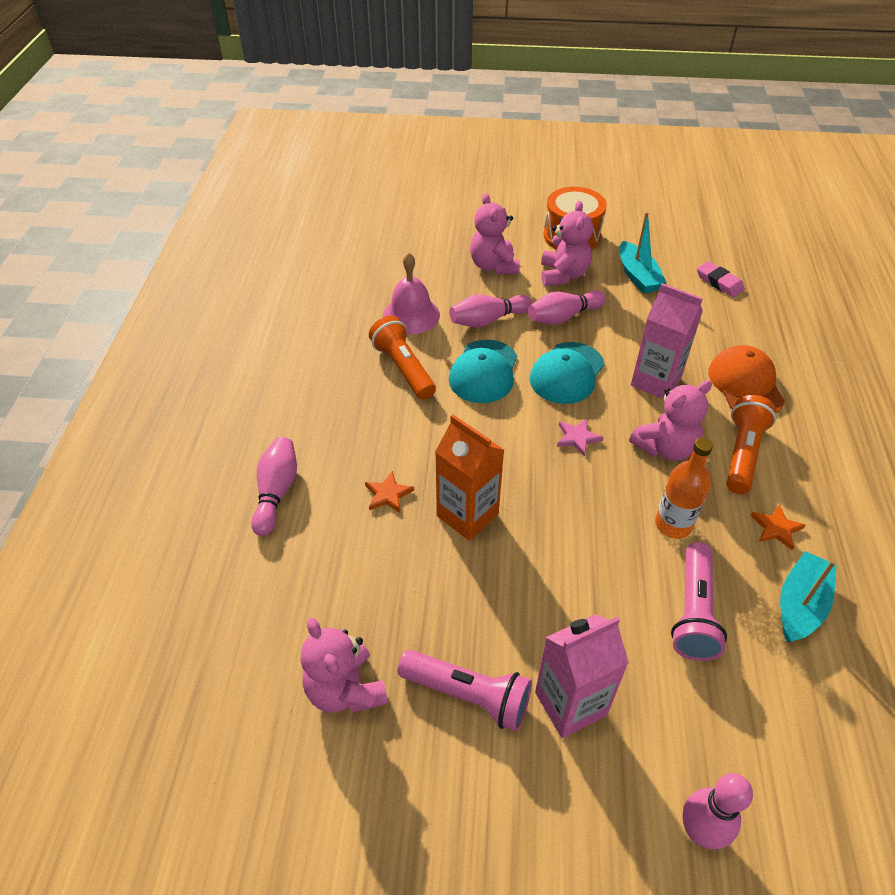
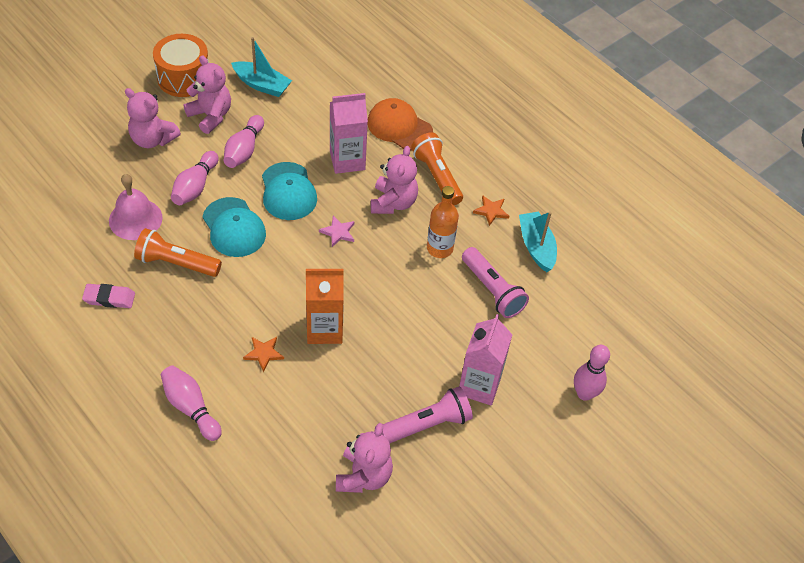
camera: 50 degrees left, 5 degrees up
(345, 689) = (363, 476): pink teddy bear -> pink teddy bear turned 90 degrees counterclockwise
(719, 282) = (318, 57): pink eraser -> pink eraser (109, 298)

